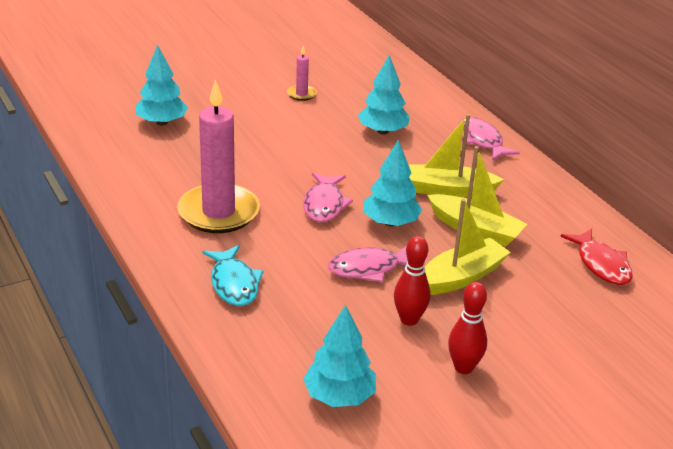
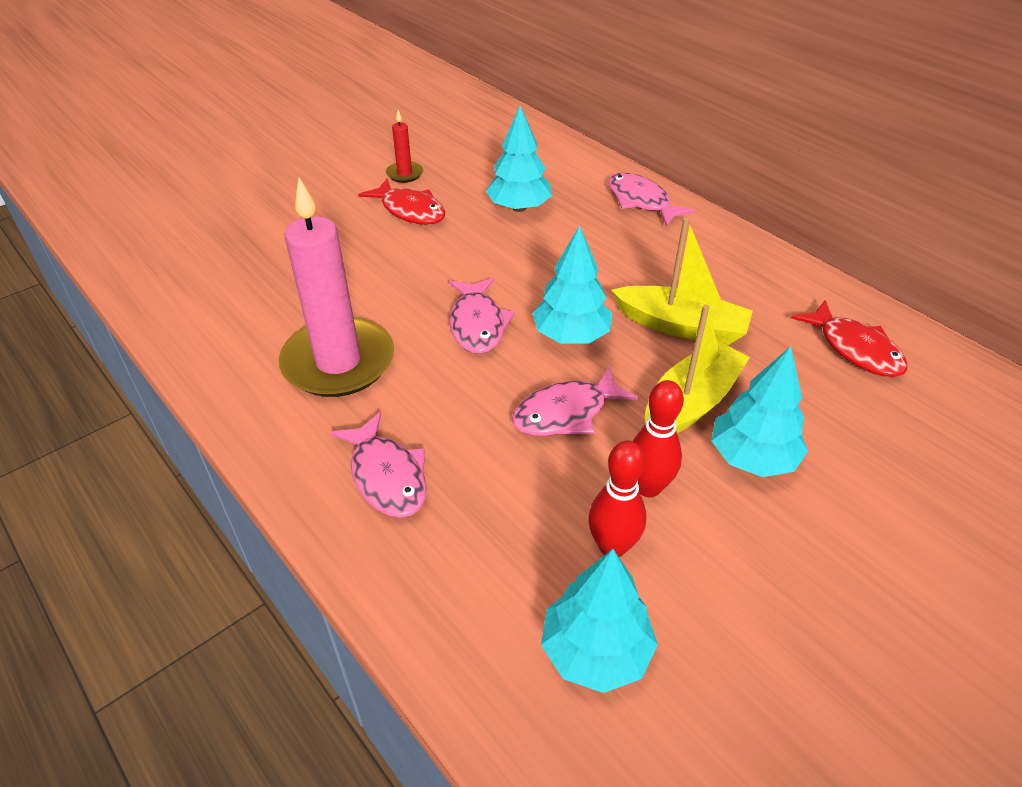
camera: 10 degrees left, 10 degrees up
(162, 122) = (233, 240): turquoise tree -> turquoise tree (752, 457)
(233, 283) = (386, 476): turquoise fish -> pink fish
(298, 121) = (410, 210): none -> red fish
(301, 94) = (404, 174): pink candle -> red candle
(447, 190) = (625, 276): yellow boat -> none
(463, 367) = (751, 555): red bowling pin -> red bowling pin (612, 547)

